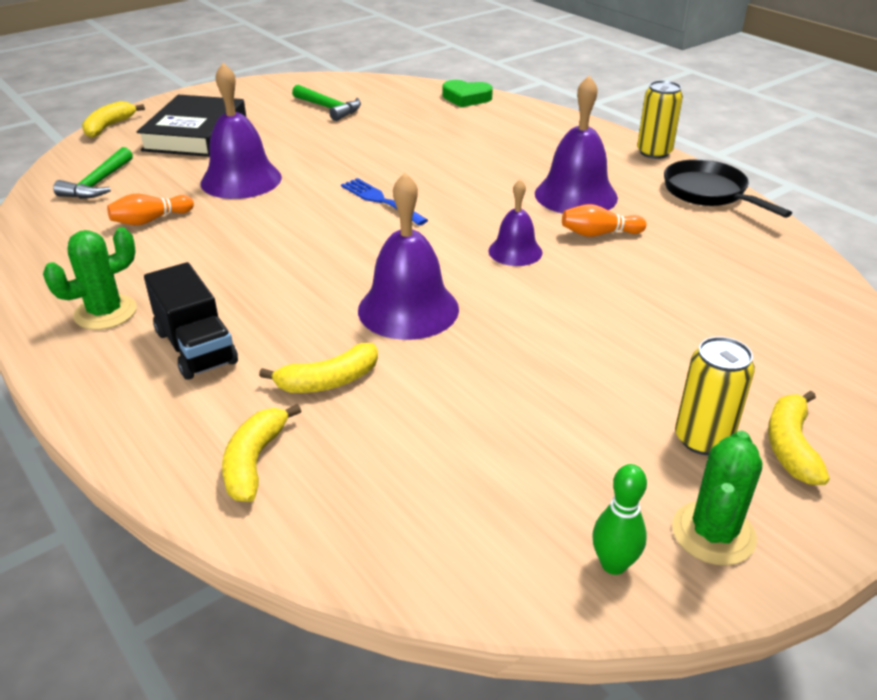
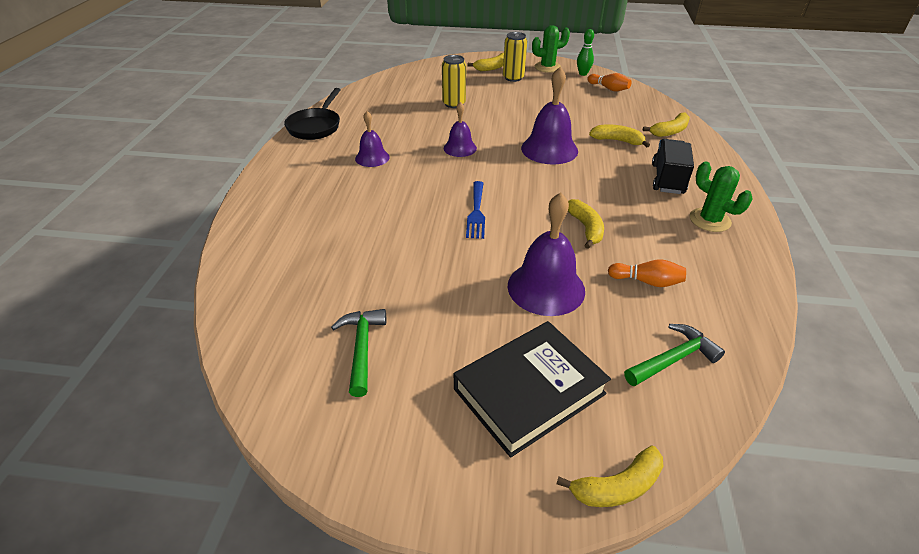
camera: 135 degrees left, 5 degrees up
(105, 312) = (709, 220): green cactus -> green cactus turned 45 degrees clockwise
(252, 237) = (585, 228): none -> yellow banana
(466, 98) = (243, 280): green heart -> none
(576, 195) = (372, 157): purple bell -> purple bell, size x0.59
(599, 234) = (407, 136): orange bowling pin -> orange bowling pin (609, 88)
(654, 152) = (273, 157): yellow can -> yellow can (454, 104)

